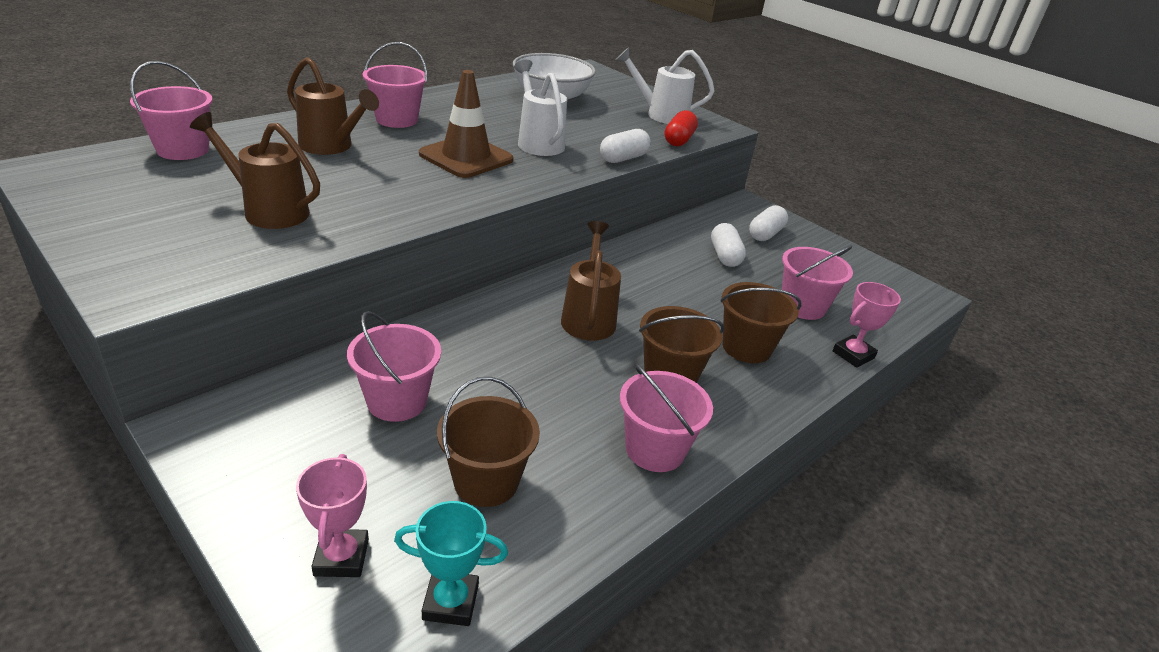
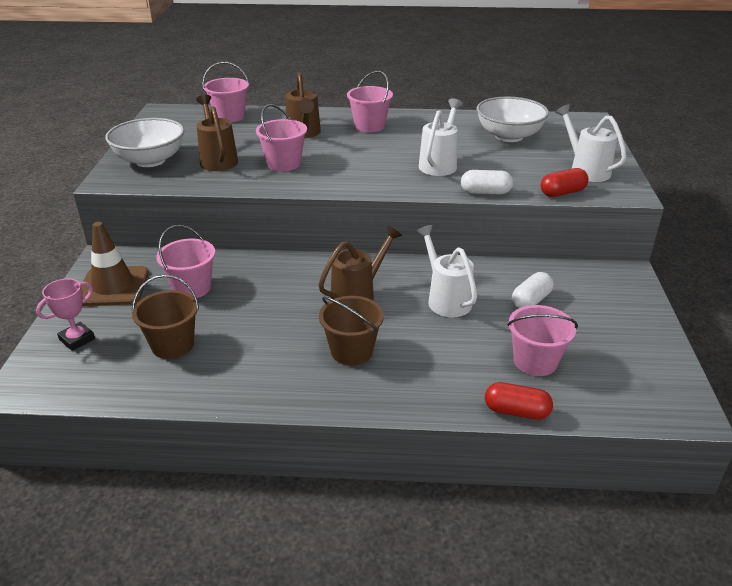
camera: 50 degrees right, 0 degrees up
(158, 243) = (150, 160): none -> white bowl
(450, 602) = (85, 382): turquoise trophy -> none
(466, 157) = (372, 160): brown traffic cone -> brown traffic cone (113, 287)
(655, 449) = (274, 381): pink bucket -> pink bucket (284, 163)
(666, 285) = (446, 299): none -> white watering can
(746, 347) = (435, 363): brown bucket -> none
(765, 234) = (601, 300): white capsule -> none
(853, 355) = (516, 411): pink trophy -> red capsule

